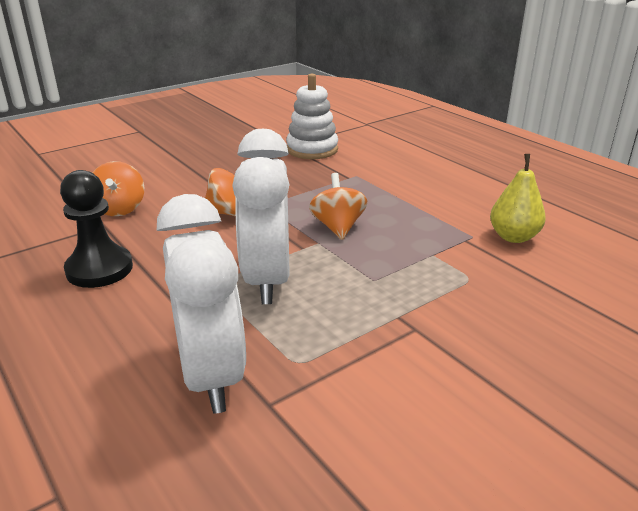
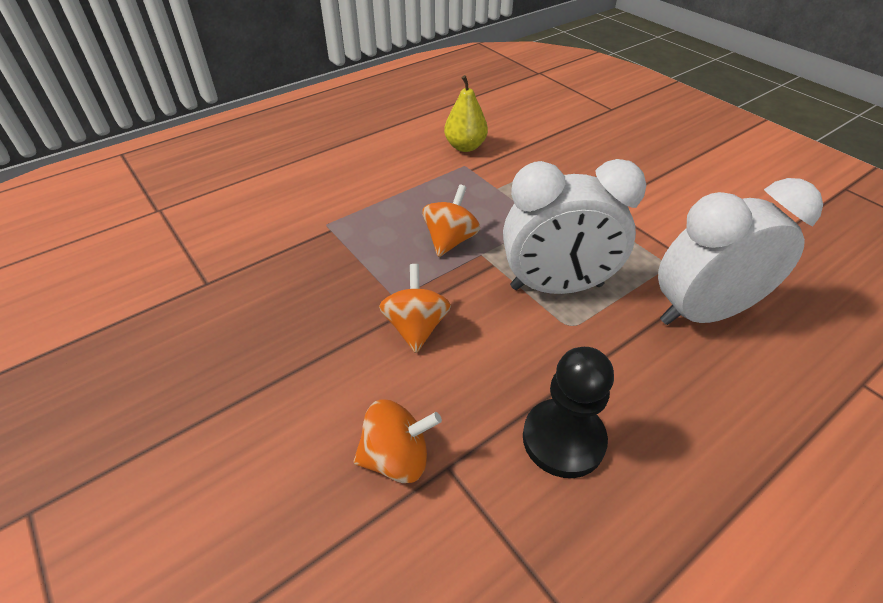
camera: 90 degrees left, 15 degrees up
(312, 149) = (233, 259): white stacking toy -> none
(338, 227) = (450, 240): orange spinning top -> orange spinning top turned 120 degrees clockwise

